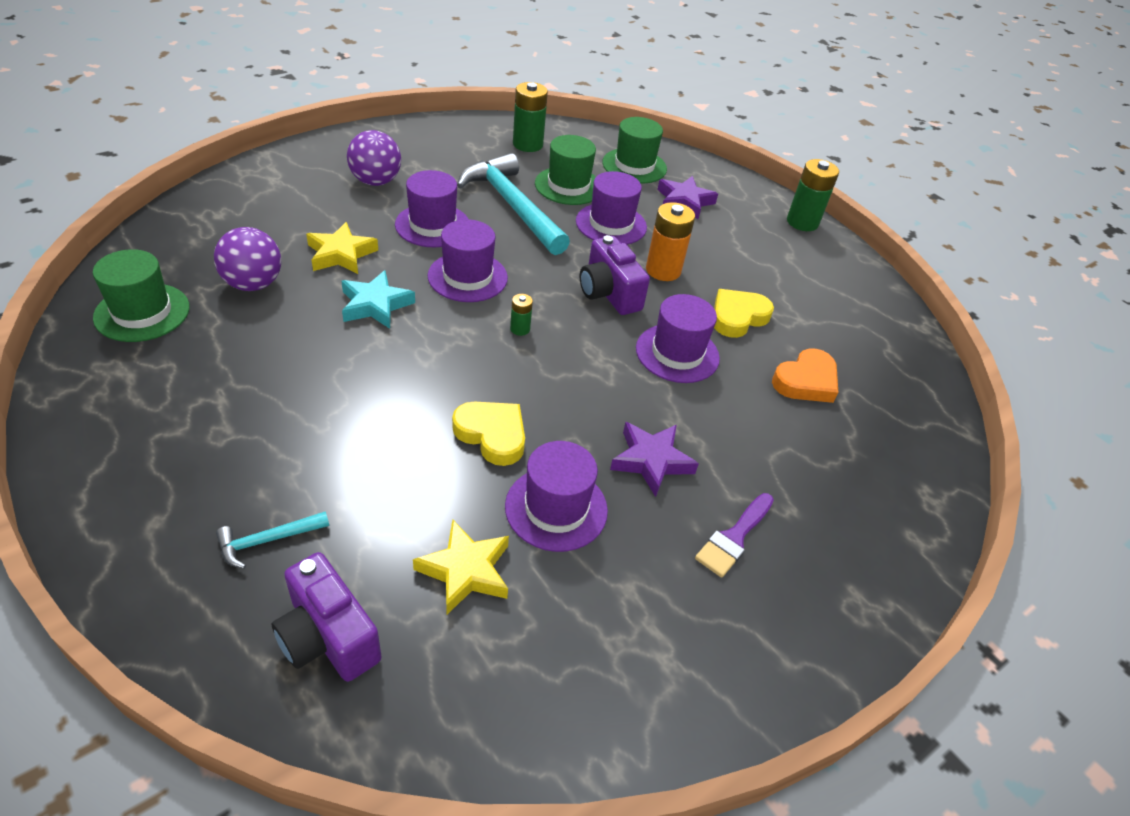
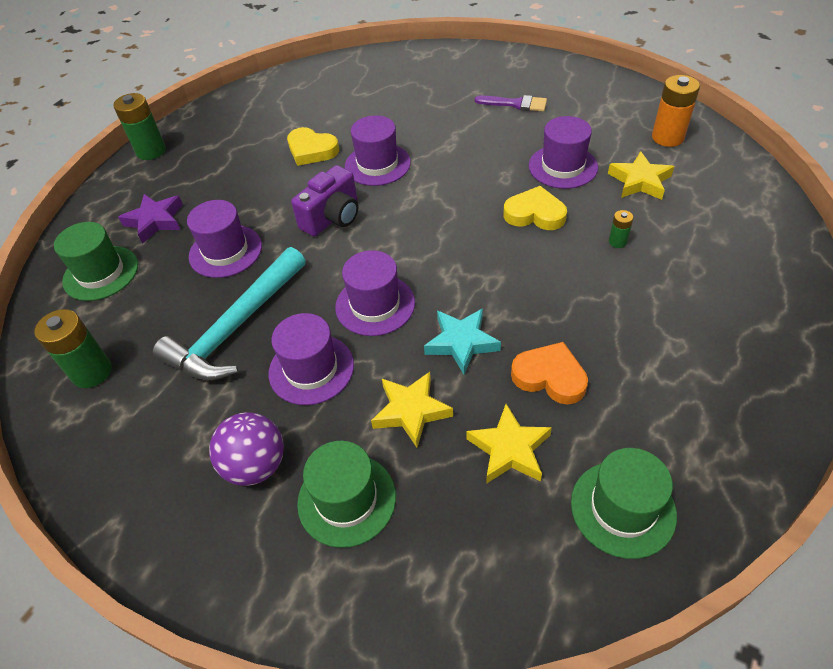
camera: 105 degrees left, 5 degrees up
(253, 284) = (509, 449): purple ball -> yellow star
(268, 540) = (715, 266): turquoise hammer -> none
(327, 637) = (733, 209): purple camera -> none
(492, 435) = (535, 214): yellow heart -> yellow heart turned 90 degrees clockwise
(520, 329) = (417, 246): green battery -> green battery (617, 242)
(568, 186) = (170, 304): green hat -> green hat (346, 499)
(651, 461) = (489, 145): purple star -> none
(663, 270) = (278, 200): orange battery -> orange battery (667, 137)
(806, 381) = (359, 109): orange heart -> orange heart (550, 377)

